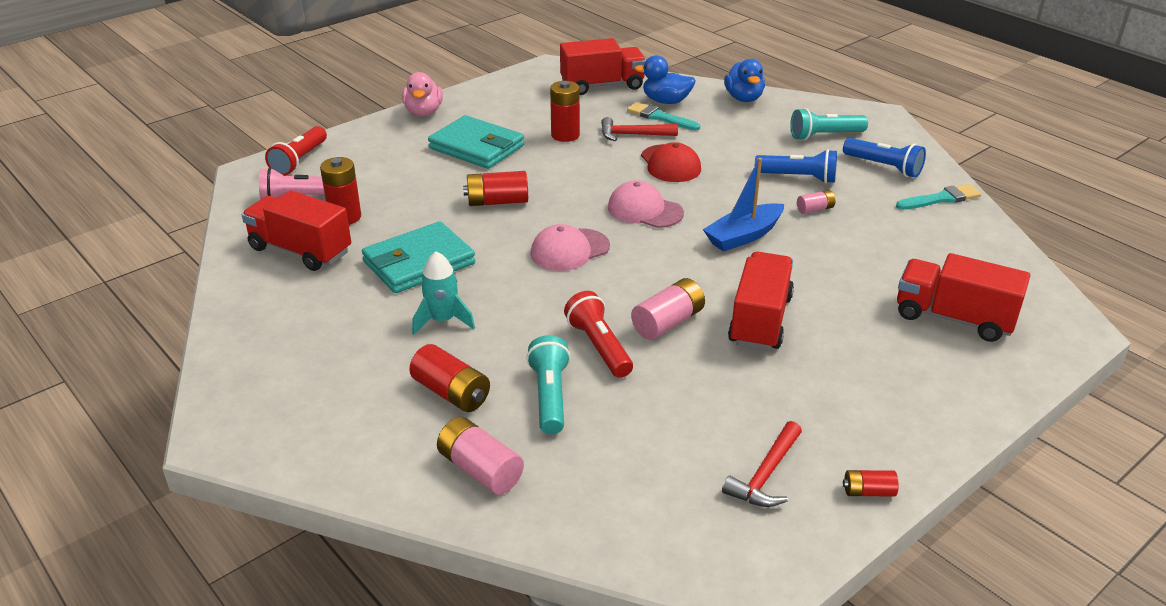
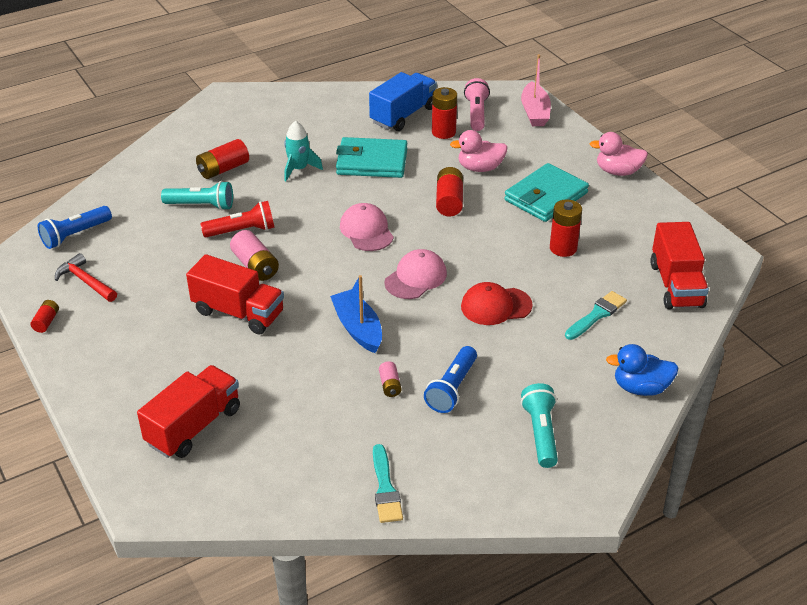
camera: 100 degrees right, 5 degrees up
(299, 161) = (535, 112): red flashlight -> pink boat
(300, 250) = (403, 115): red truck -> blue truck
(419, 263) = (372, 162): turquoise wallet -> turquoise wallet turned 60 degrees counterclockwise
(425, 187) = (480, 168): none -> pink duck
(480, 470) = (152, 176): pink battery -> none
(633, 135) = (559, 291): red hammer -> none
(666, 101) = (635, 325): blue duck -> none
(883, 167) = (461, 462): blue flashlight -> blue flashlight (75, 235)

